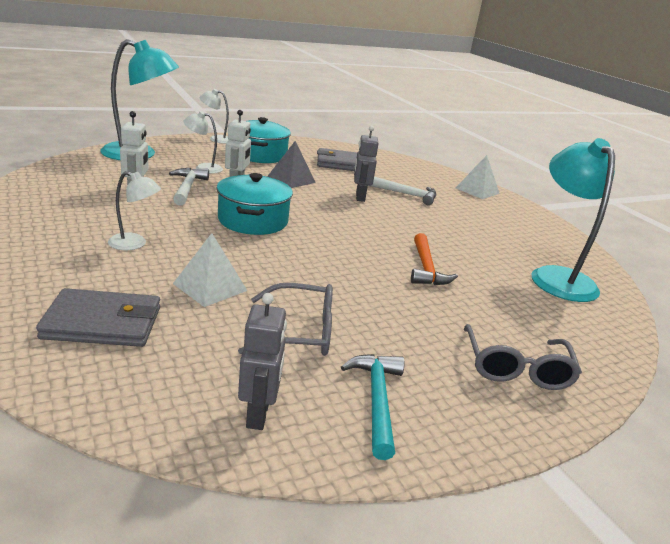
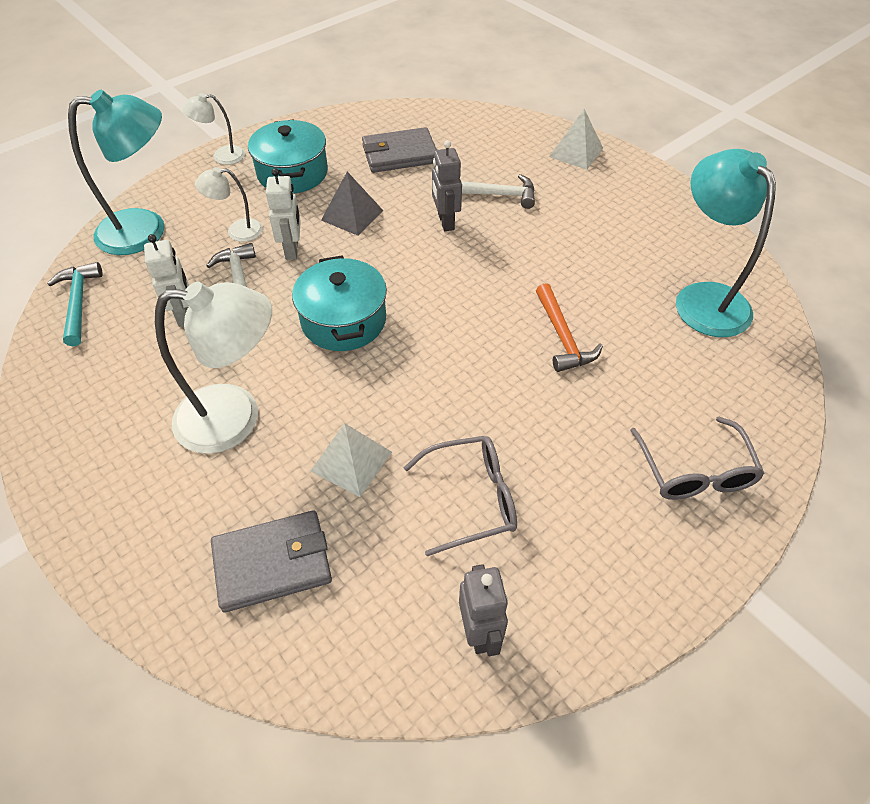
camera: 10 degrees left, 25 degrees up
(134, 244) = (235, 418): white lamp -> white lamp, size x1.98
(377, 400) = (579, 570): turquoise hammer -> turquoise hammer (79, 302)

